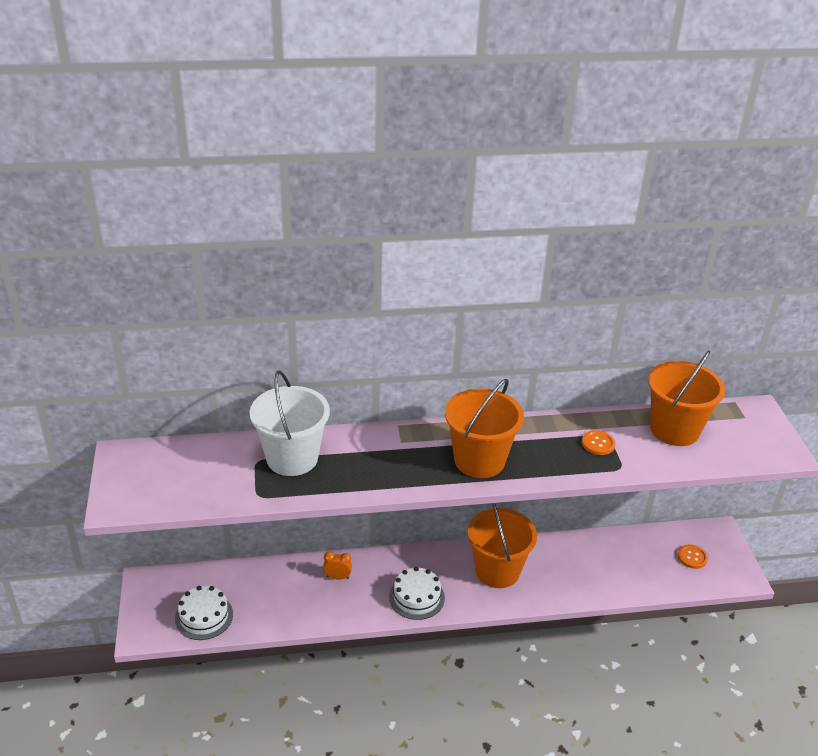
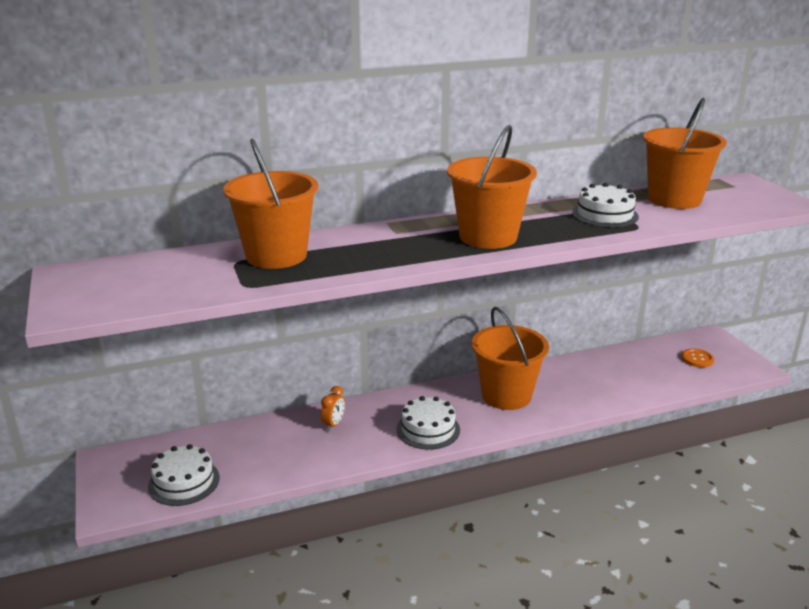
camera: 10 degrees left, 10 degrees down
(292, 458) = (276, 255): white bucket -> orange bucket
(337, 577) = (333, 424): orange clock -> orange clock turned 120 degrees clockwise
(598, 443) = (605, 215): orange button -> white cake

